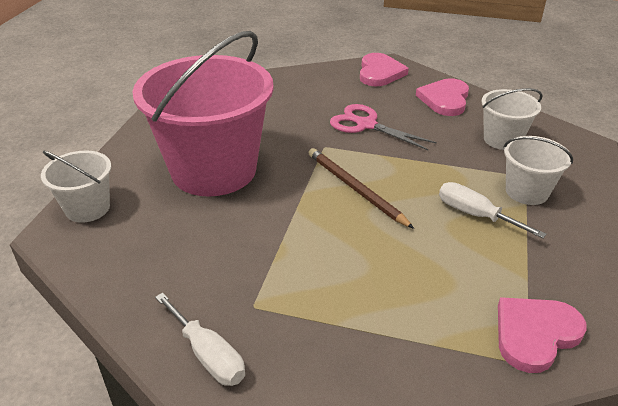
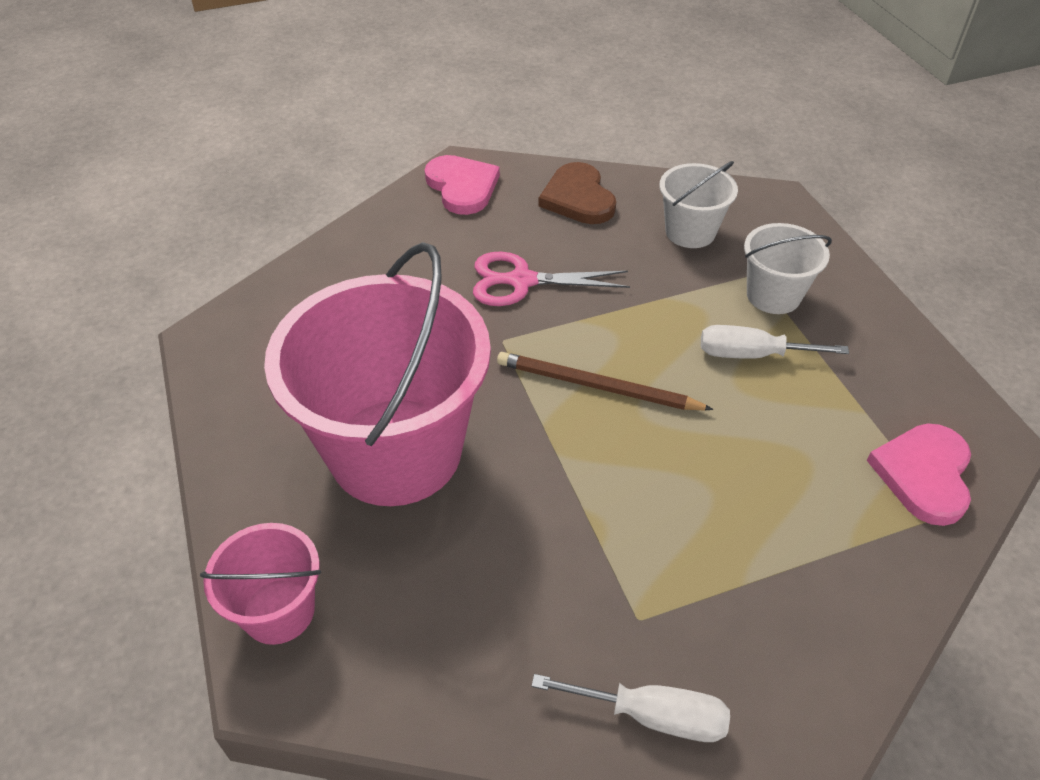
camera: 35 degrees left, 10 degrees up
(87, 208) = (279, 611): white bucket -> pink bucket
(445, 99) = (578, 198): pink heart -> brown heart

